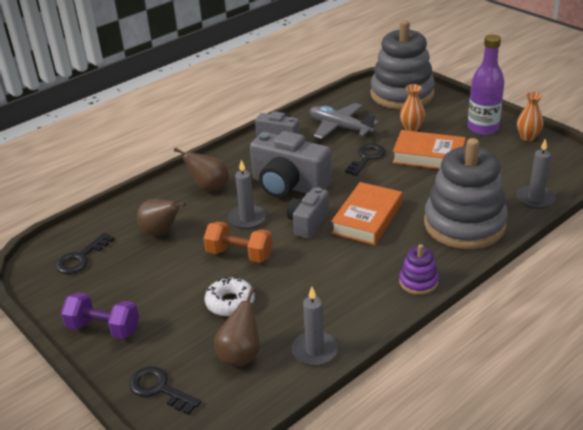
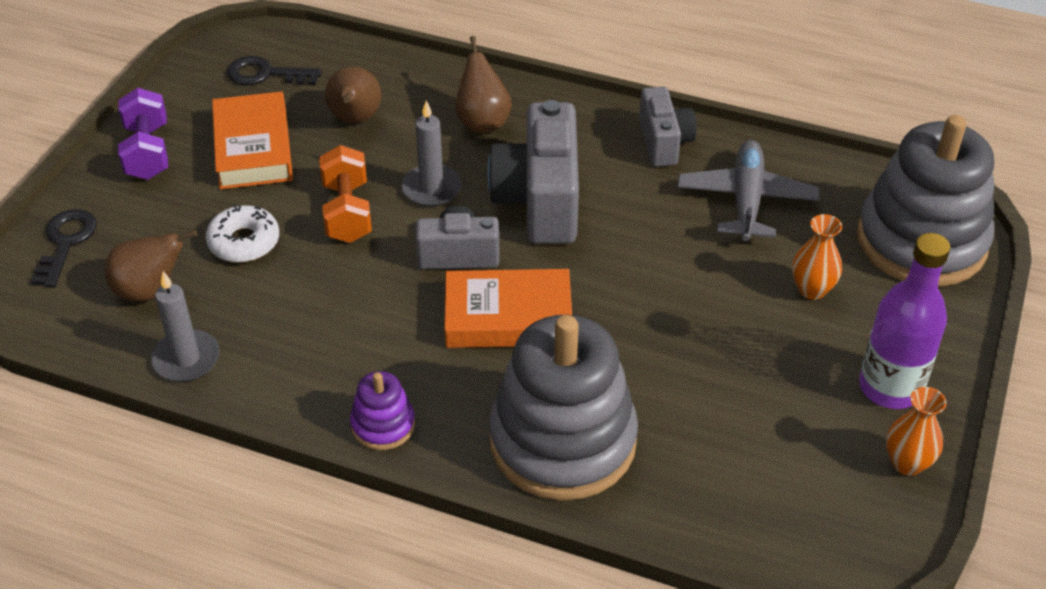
camera: 60 degrees right, 10 degrees up
(367, 158) = (676, 262): black key -> none
(428, 156) = (738, 338): orange book -> orange book (253, 148)
(535, 199) = (699, 522): grey candle -> none

